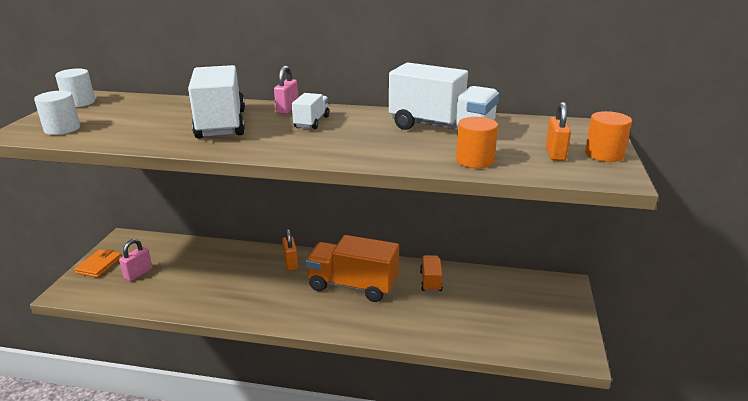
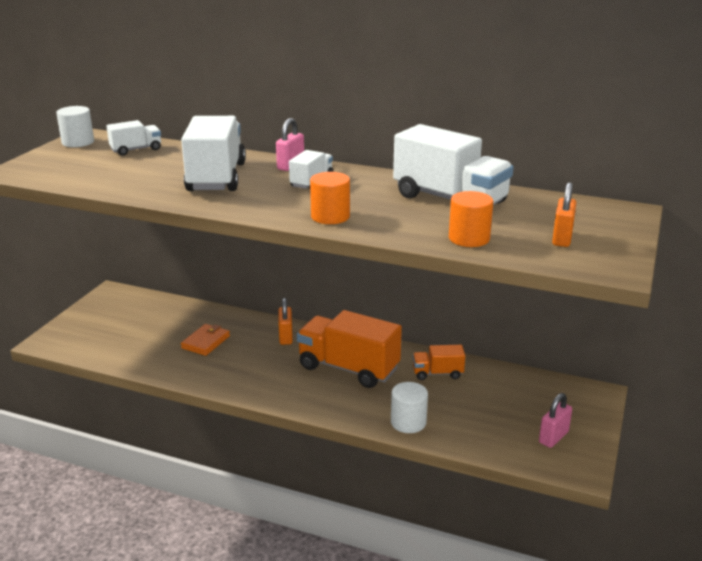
camera: 10 degrees right, 0 degrees up
(62, 129) = (58, 170): white cylinder -> white cylinder (408, 422)
(99, 265) = (83, 318): orange wallet -> orange wallet (206, 342)
(138, 105) = (136, 150): none -> white truck
(138, 273) = (122, 331): pink padlock -> pink padlock (553, 437)
(430, 281) = (437, 373): orange truck -> orange truck turned 105 degrees counterclockwise
(604, 154) = (617, 244): orange cylinder -> orange cylinder (330, 216)

